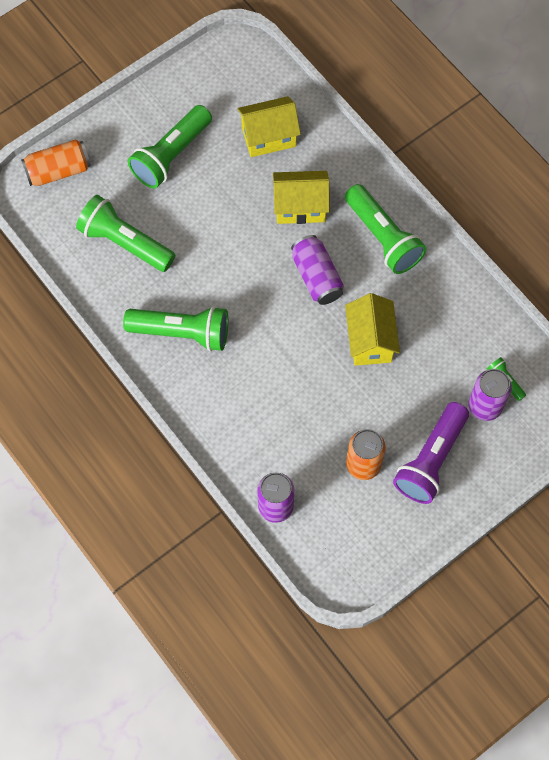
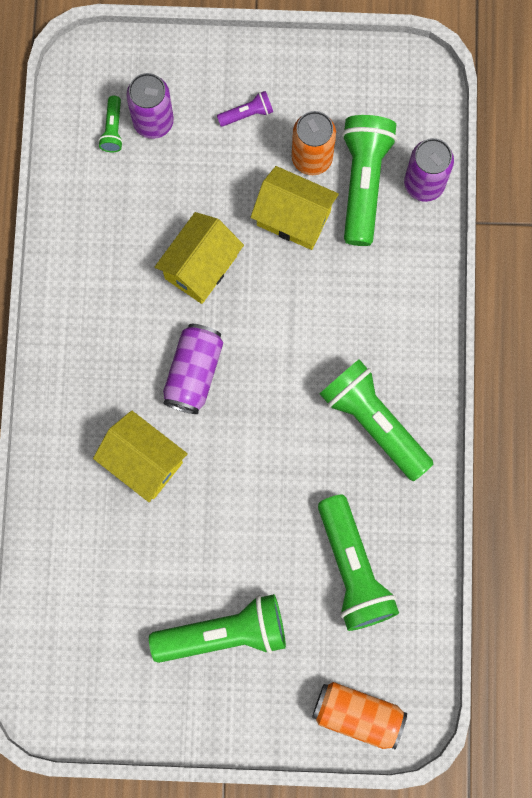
camera: 140 degrees left, 10 degrees up
(268, 137) = (105, 569): yellow house -> yellow house (293, 218)
(383, 237) = (92, 360): green flashlight -> green flashlight (363, 182)
(431, 460) = (247, 114): purple flashlight -> purple flashlight, size x0.45

